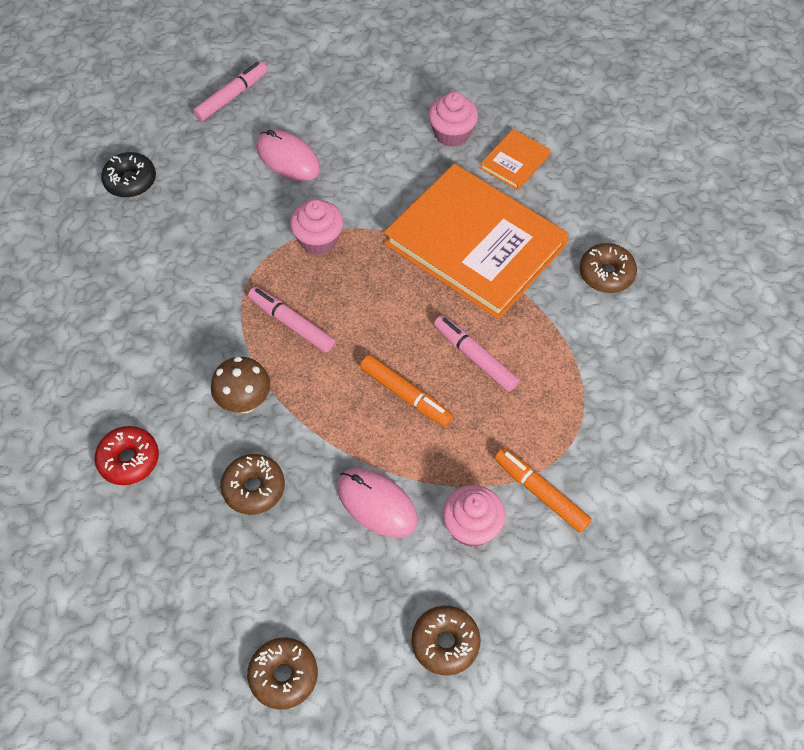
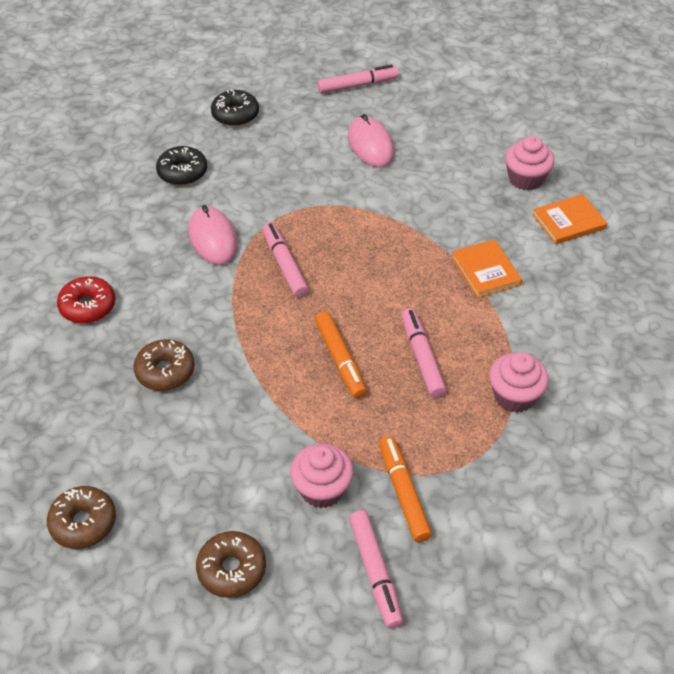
camera: 30 degrees right, 10 degrees down
(121, 269) = (182, 172): none -> black donut
(245, 402) = (205, 306): brown mushroom -> none
(318, 240) = (352, 213): pink cupcake -> pink cupcake (514, 396)
(377, 504) = (254, 431): pink mouse -> pink mouse (213, 238)
(475, 244) = (486, 271): orange book -> orange book, size x0.42
(564, 577) = (375, 572): none -> pink marker
(606, 273) = (593, 344): brown donut -> none

